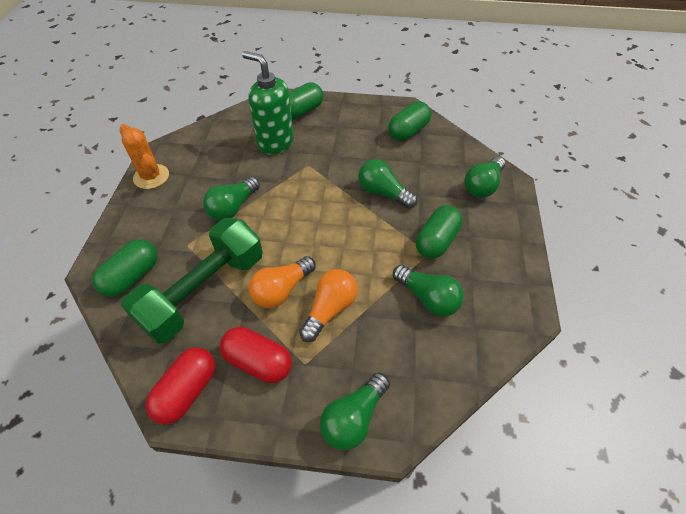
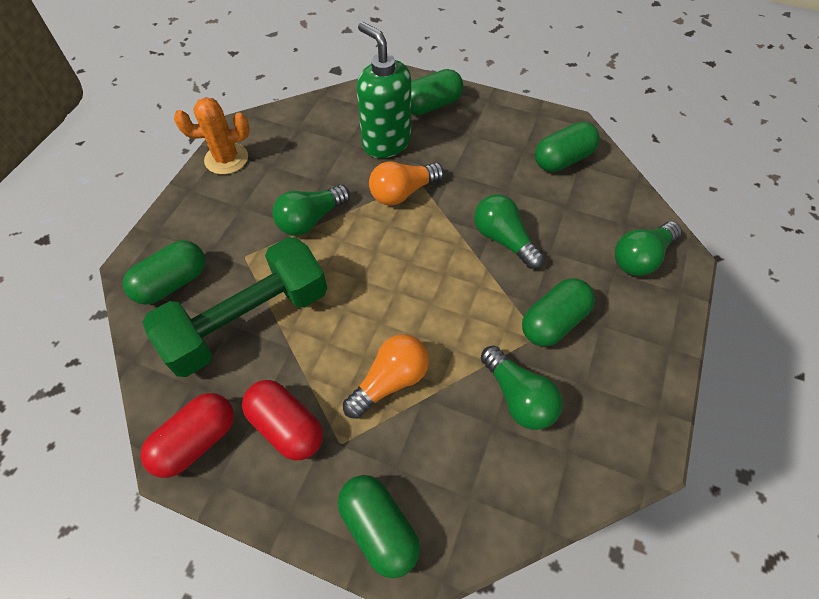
camera: 15 degrees right, 5 degrees up
(151, 177) = (226, 159): orange cactus -> orange cactus turned 75 degrees counterclockwise
(282, 290) = (339, 341): orange light bulb -> orange light bulb (403, 192)
(353, 417) = (379, 528): green light bulb -> green capsule

